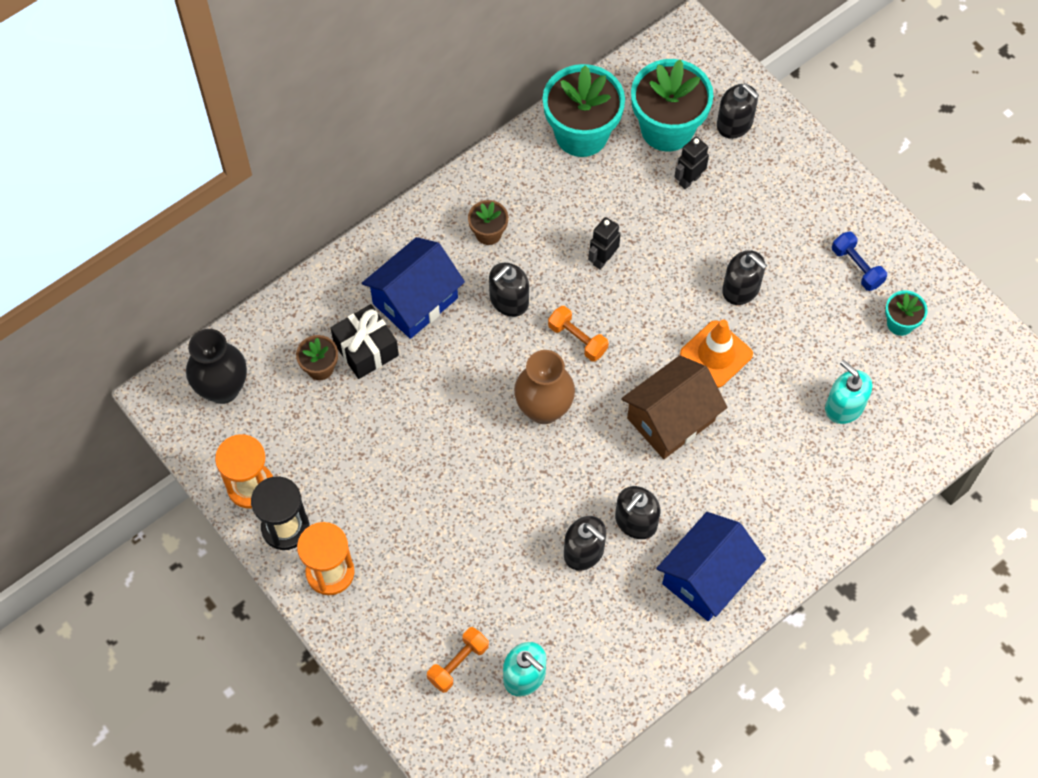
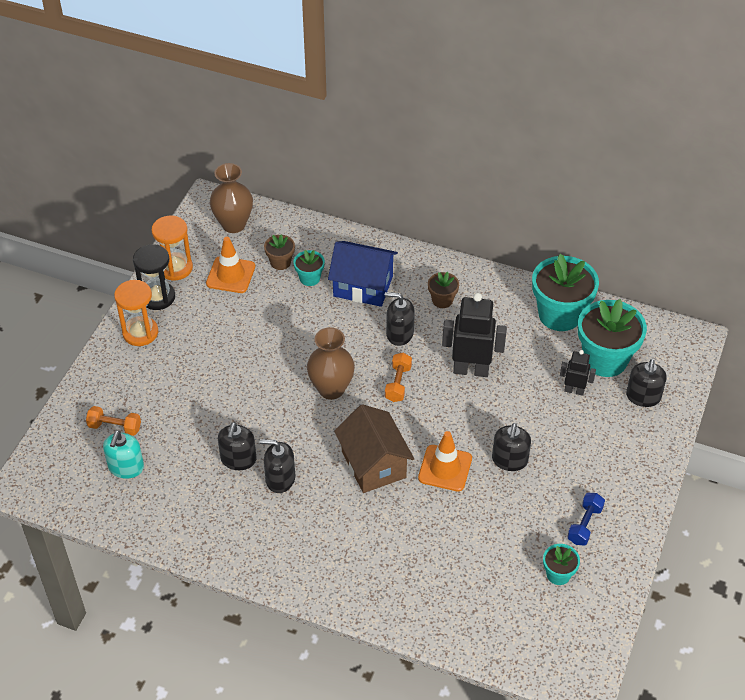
camera: 60 degrees right, 15 degrees down
(223, 389) = (233, 224): black vase -> brown vase
(304, 431) = (230, 275): none -> orange traffic cone
(366, 349) = (309, 278): black gift -> turquoise flower pot
(603, 259) = (471, 370): black robot -> black robot, size x1.83
(671, 419) = (373, 464): brown house -> brown house turned 45 degrees clockwise
(707, 577) = (263, 540): blue house -> none
(844, 406) = (460, 567): turquoise soap dispenser -> none

